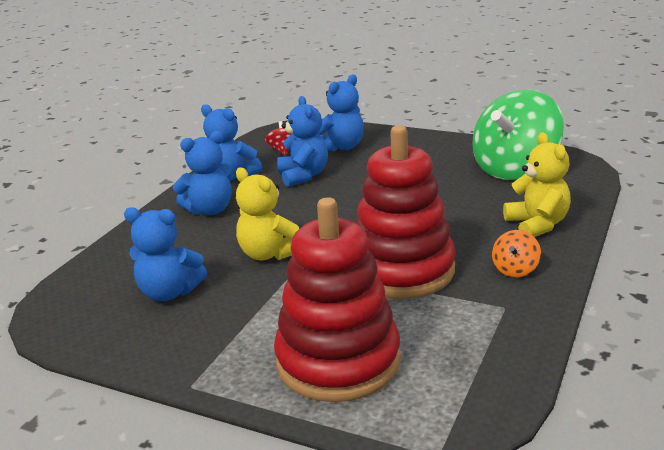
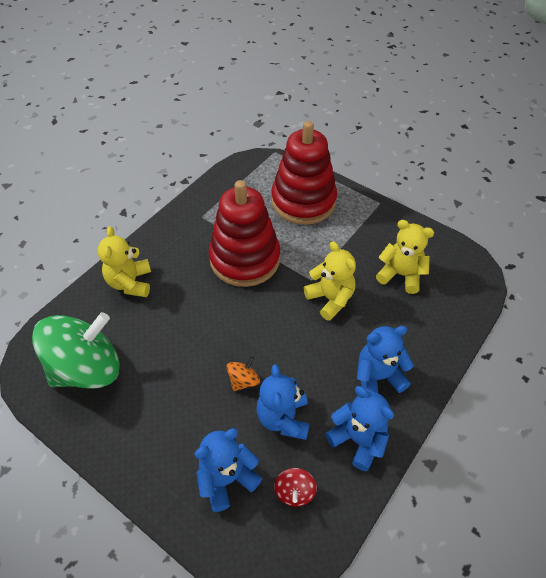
camera: 170 degrees left, 25 degrees up
(169, 292) = (400, 275): blue teddy bear -> yellow teddy bear
(515, 269) = (176, 243): orange spinning top -> orange spinning top (243, 380)

